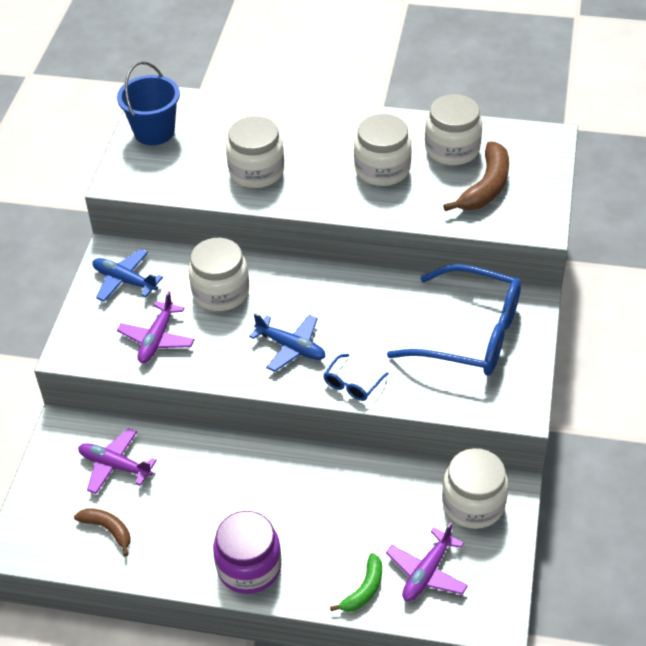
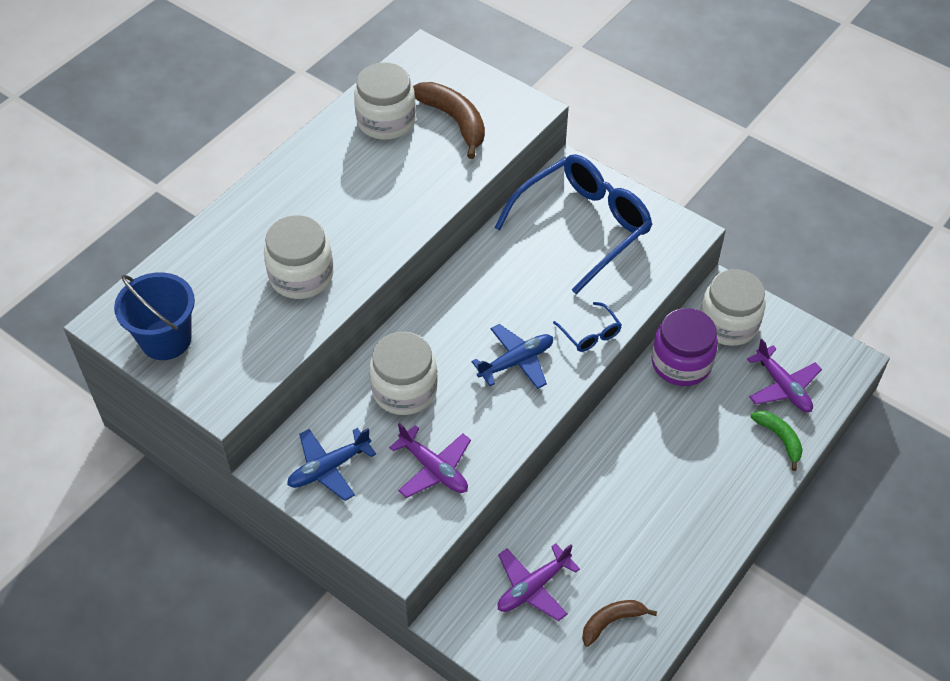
camera: 65 degrees left, 5 degrees up
(249, 567) = (714, 516): purple jar -> purple jar (681, 363)
(382, 169) = (374, 180): white jar -> none

